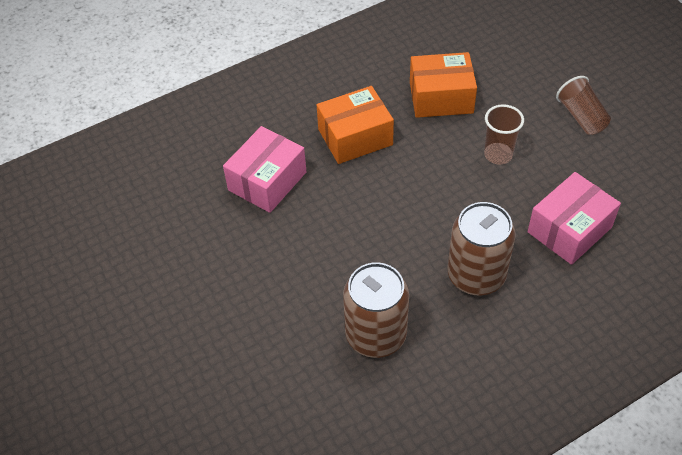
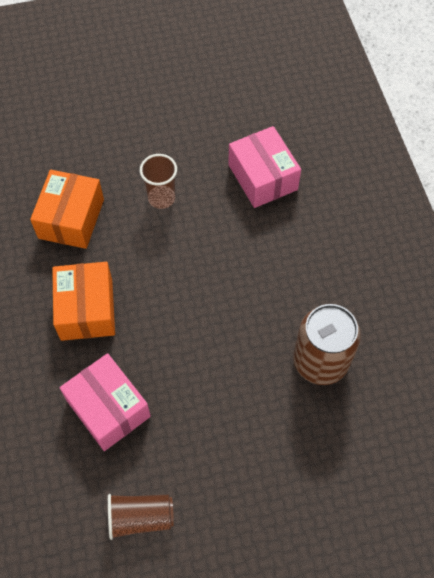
camera: 75 degrees left, 10 degrees up
(476, 275) = (284, 262): brown can -> none
(581, 117) = (146, 120): brown cup -> brown cup (140, 517)

